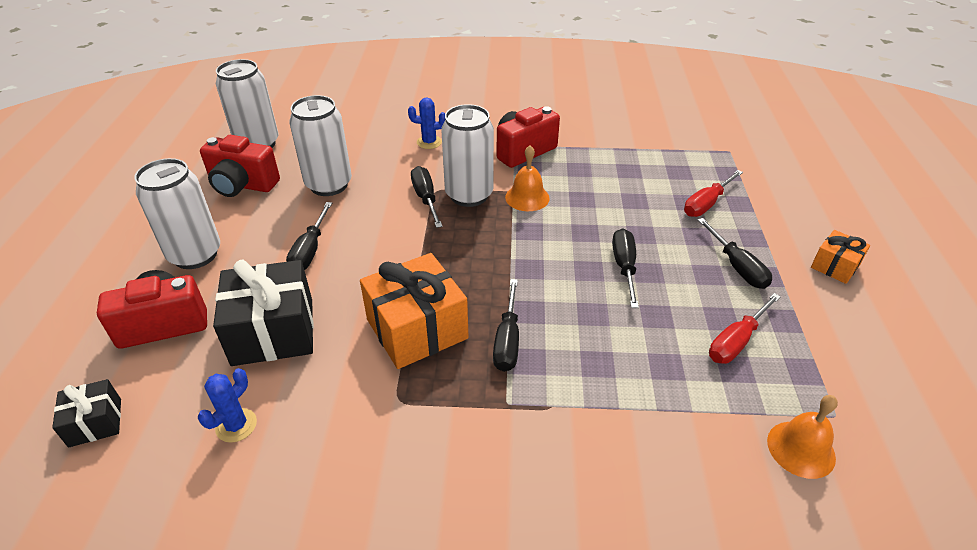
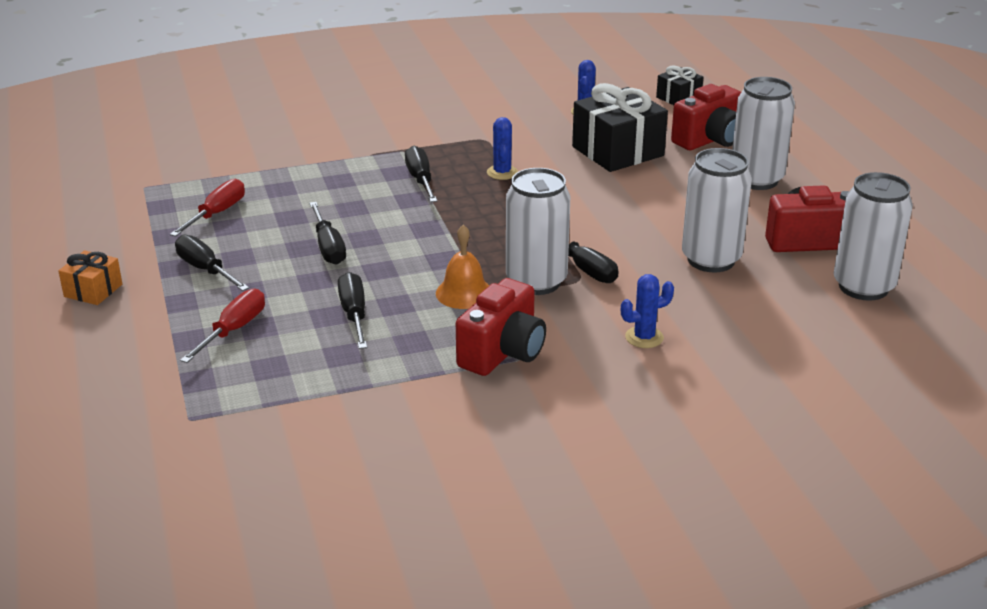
camera: 160 degrees right, 10 degrees down
(310, 250) = (654, 202): black screwdriver -> black screwdriver (354, 314)
(417, 329) = (502, 172): orange gift -> blue cactus
(801, 449) = (178, 167): orange bell -> none

